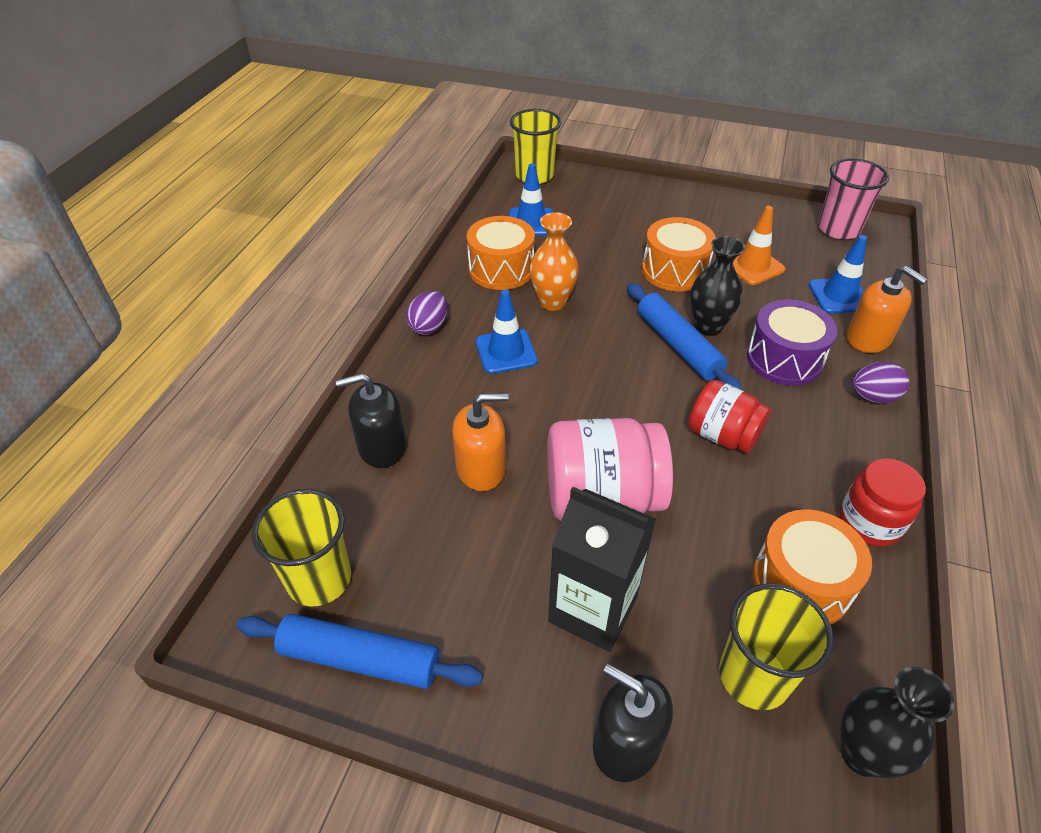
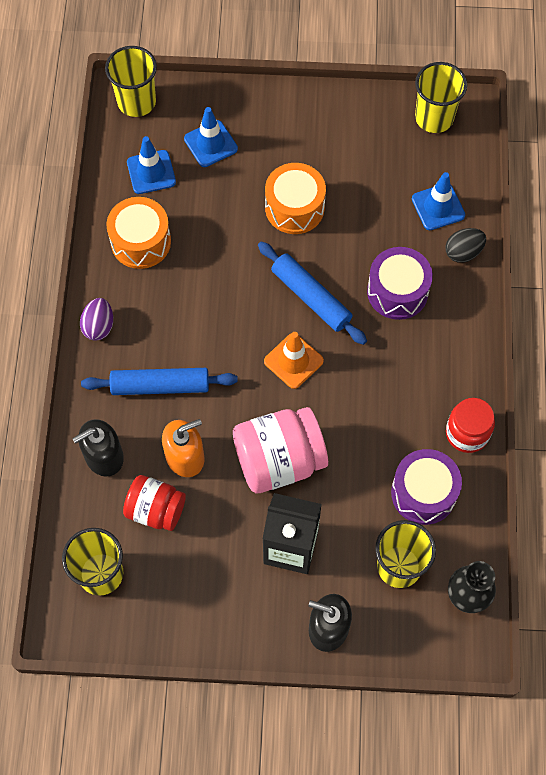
camera: 15 degrees left, 20 degrees up
(360, 659) = (150, 620): blue rolling pin -> blue rolling pin (160, 385)
(506, 351) = (172, 338): blue traffic cone -> blue traffic cone (210, 144)
(552, 302) = (196, 272): orange vase -> none
(708, 326) = (332, 270): black vase -> none
(722, 435) = (358, 382): red jar -> red jar (156, 510)
(752, 266) = (362, 185): orange traffic cone -> orange traffic cone (293, 361)
(801, 583) = (423, 493): orange drum -> purple drum
(838, 229) = (434, 118): pink cup -> yellow cup
(868, 338) = (463, 252): orange soap dispenser -> black egg
(872, 397) = (467, 316): purple egg -> none

